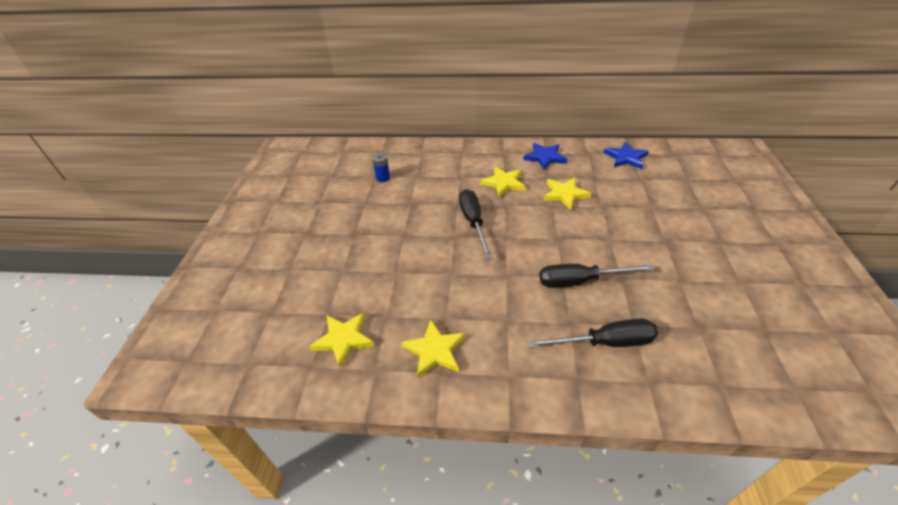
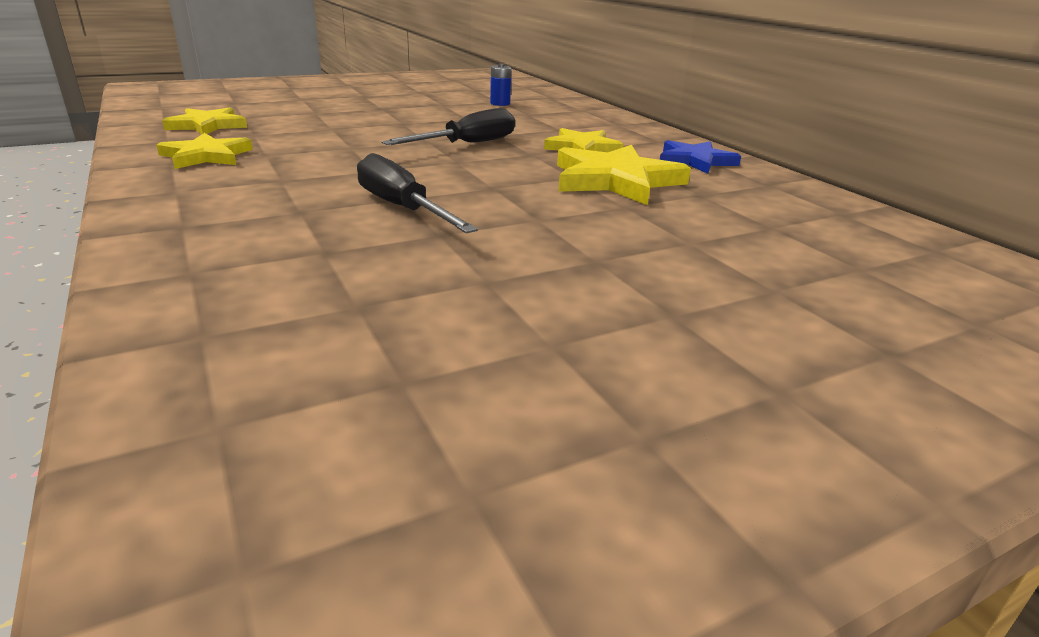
camera: 55 degrees right, 15 degrees down
(564, 194) = (615, 180): yellow star -> yellow star, size x1.53
(605, 342) = (268, 235): black screwdriver -> none
(626, 158) = (817, 210): blue star -> none

